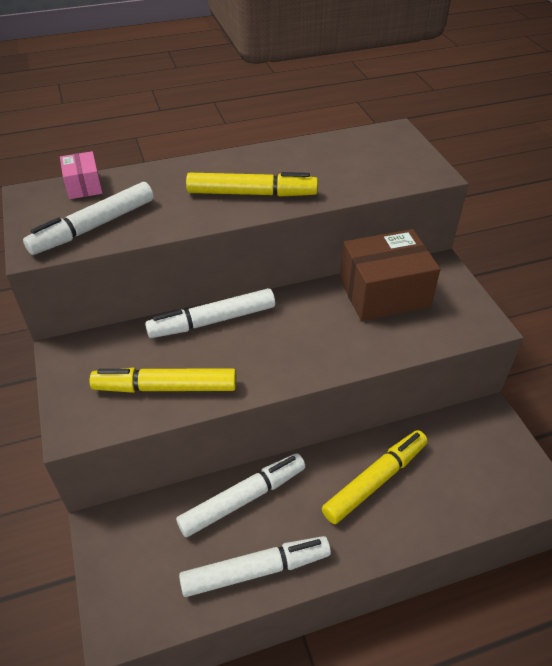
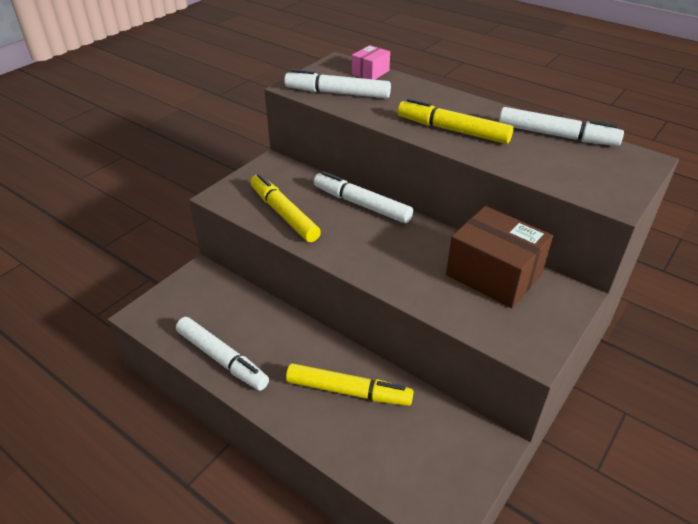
camera: 55 degrees right, 5 degrees down
(243, 498) = (271, 324): white marker -> white marker (557, 135)
(252, 193) = (452, 130): yellow marker -> yellow marker turned 150 degrees clockwise

